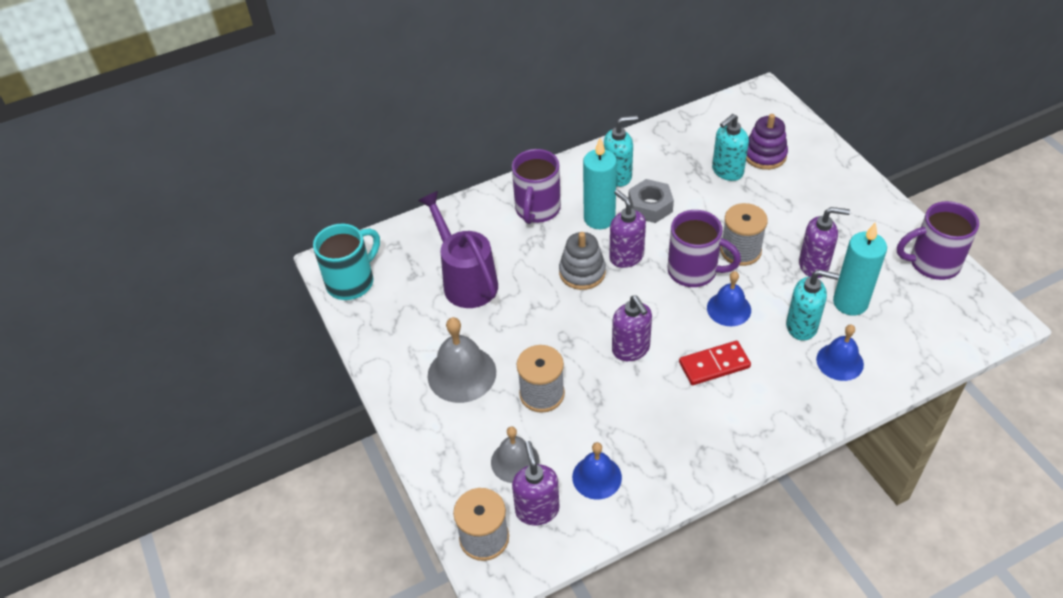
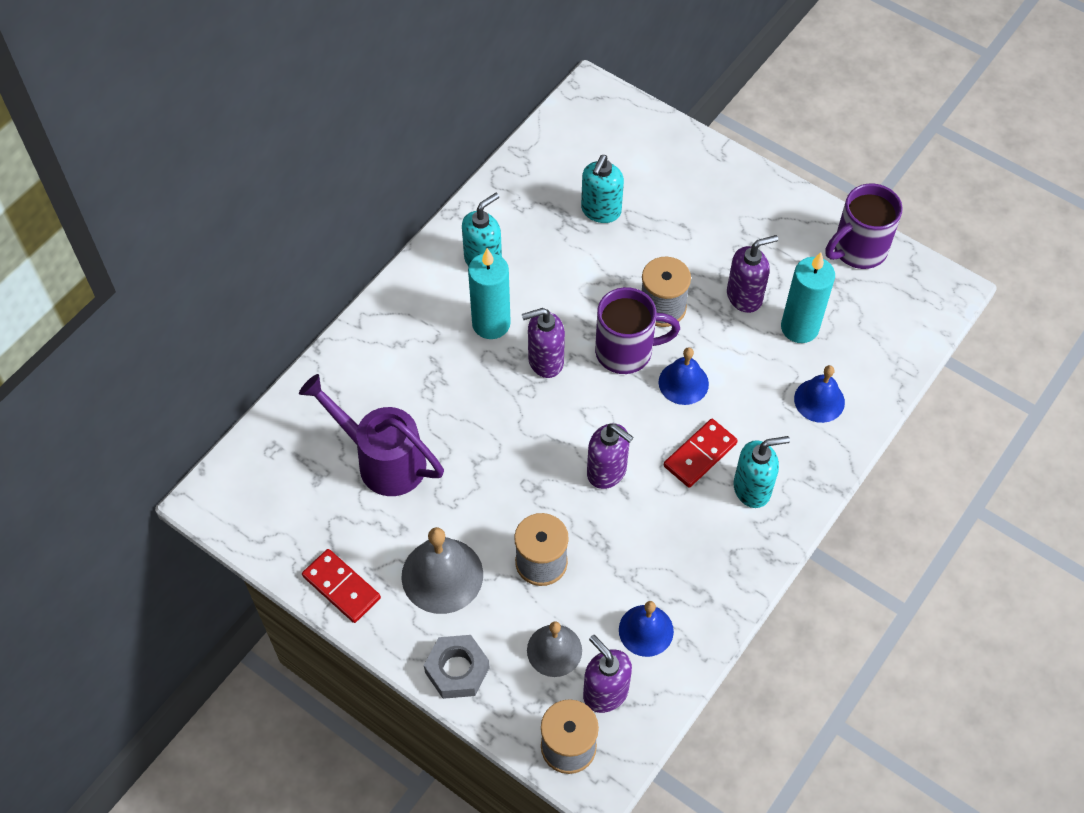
camera: 30 degrees left, 10 degrees up
(352, 282) = (249, 515): turquoise mug -> none
(384, 353) = (341, 587): none -> red domino
(537, 209) = (414, 338): purple mug -> none
(582, 272) = (507, 399): grey stacking toy -> none
(626, 256) = (545, 361): purple soap dispenser -> purple soap dispenser turned 45 degrees counterclockwise
(650, 206) = (539, 287): grey nut -> grey nut (457, 670)
(765, 155) = (631, 175): purple stacking toy -> none
(802, 326) = (765, 374): turquoise soap dispenser -> turquoise soap dispenser (752, 489)

